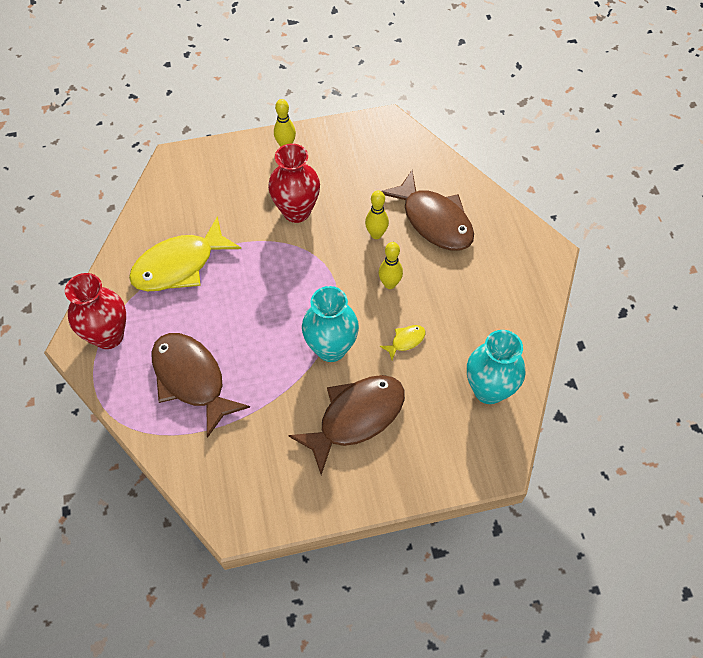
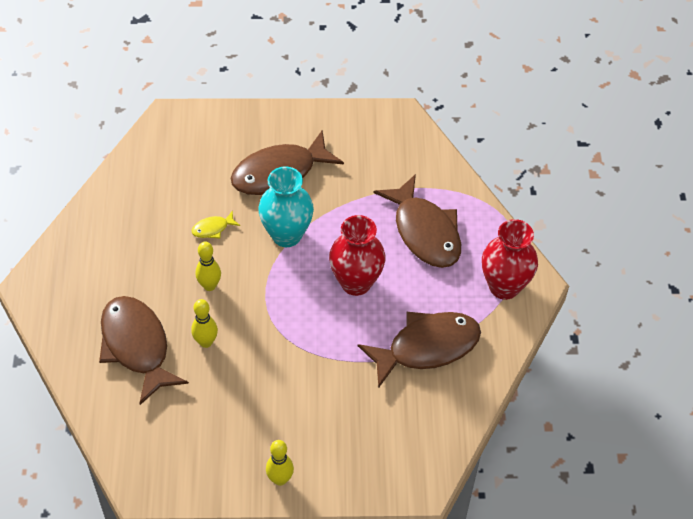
camera: 170 degrees left, 5 degrees down
(179, 265) = (427, 347): yellow fish -> brown fish
(296, 211) = (287, 387): red vase -> red vase (356, 282)
(489, 390) = (152, 174): turquoise vase -> none

